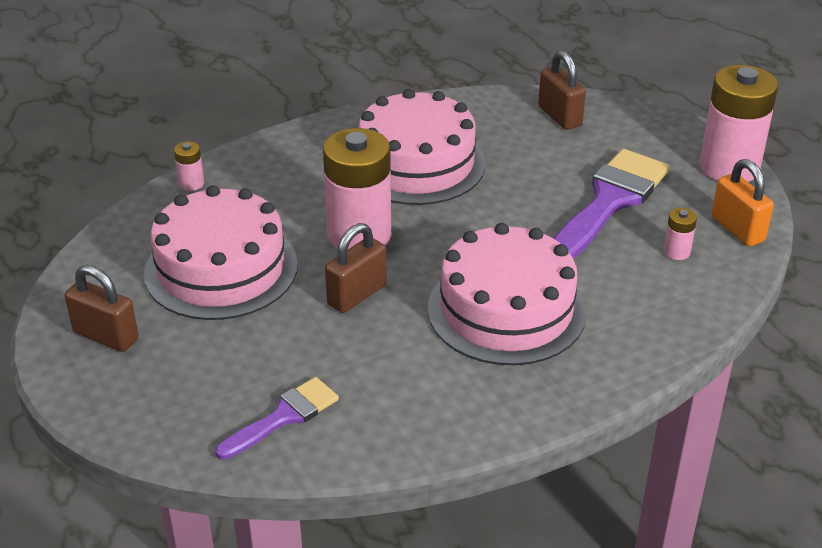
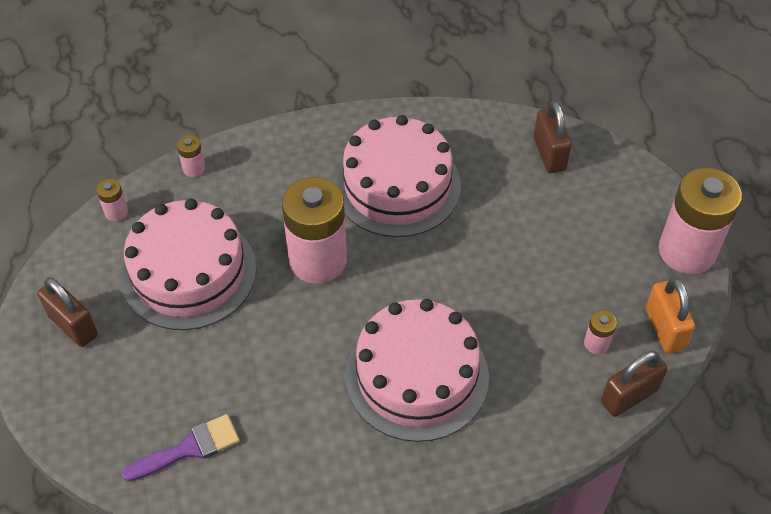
camera: 15 degrees right, 15 degrees up
(118, 233) = (116, 212): none -> pink battery
(357, 294) = (293, 328): brown padlock -> brown padlock (629, 396)
(609, 201) = (557, 269): purple brush -> none

